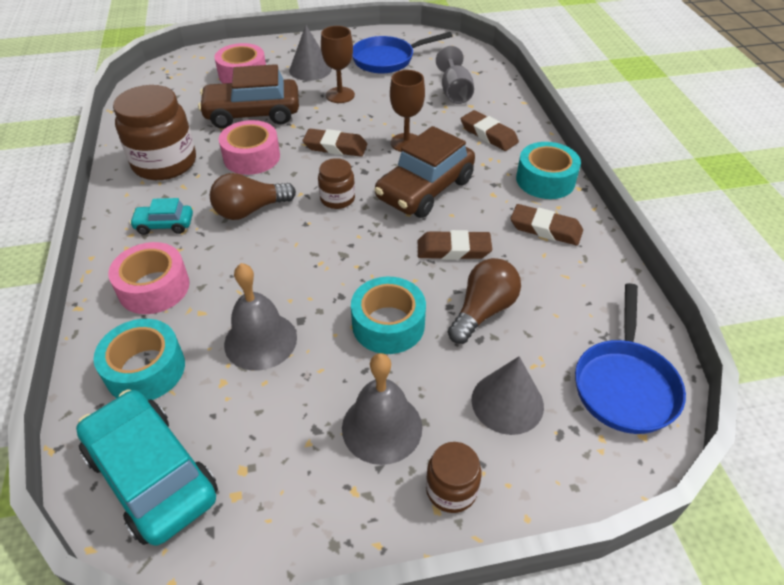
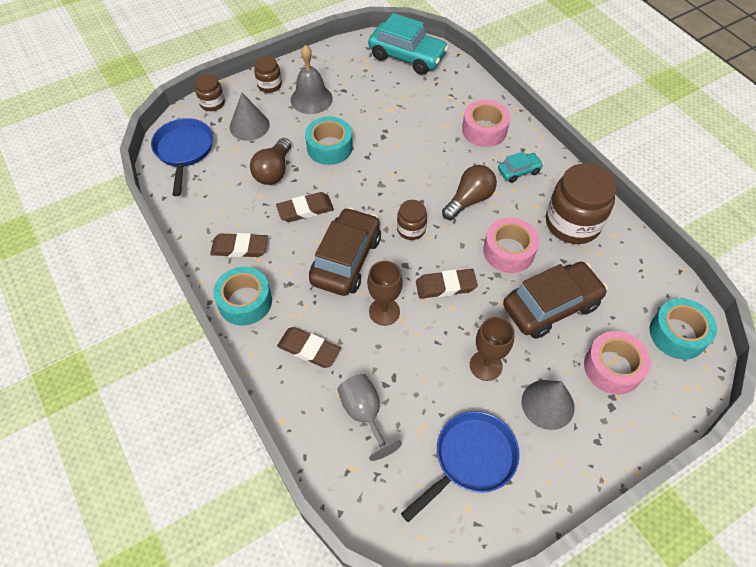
camera: 160 degrees right, 10 degrees up
(145, 369) = (448, 91): turquoise tape -> turquoise tape (677, 334)
(260, 340) = (398, 119): grey bell -> none
(573, 477) = (212, 103): none -> brown jar

